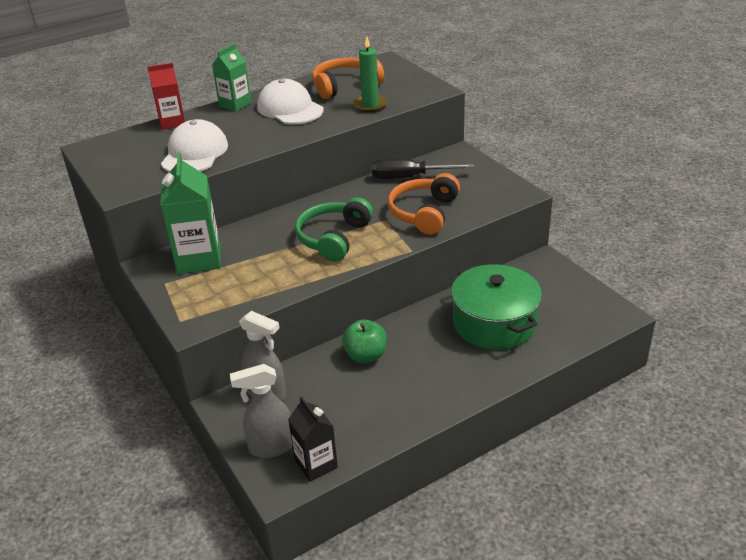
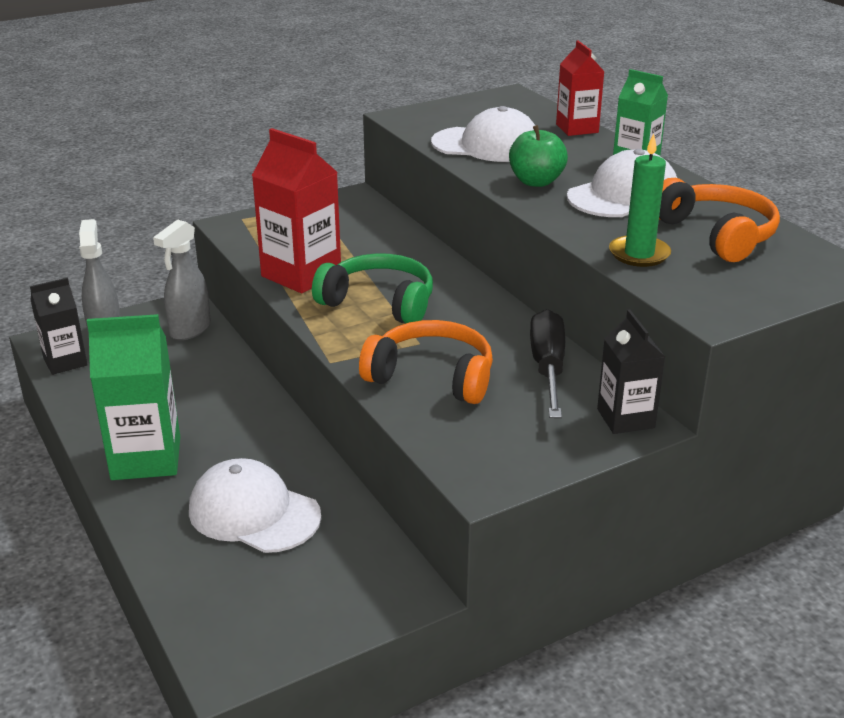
camera: 90 degrees right, 5 degrees down
(199, 259) = (357, 221): green carton -> green carton (146, 458)
(290, 276) = (301, 274): none -> red carton
(365, 355) = (226, 395): green apple -> green apple (536, 182)
(454, 156) = (625, 418): none -> black carton
(494, 323) = (253, 513): green pot -> white cap

